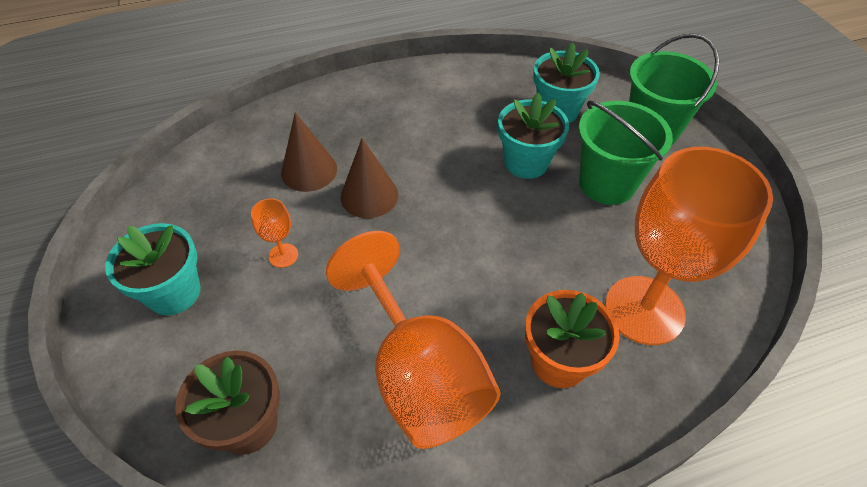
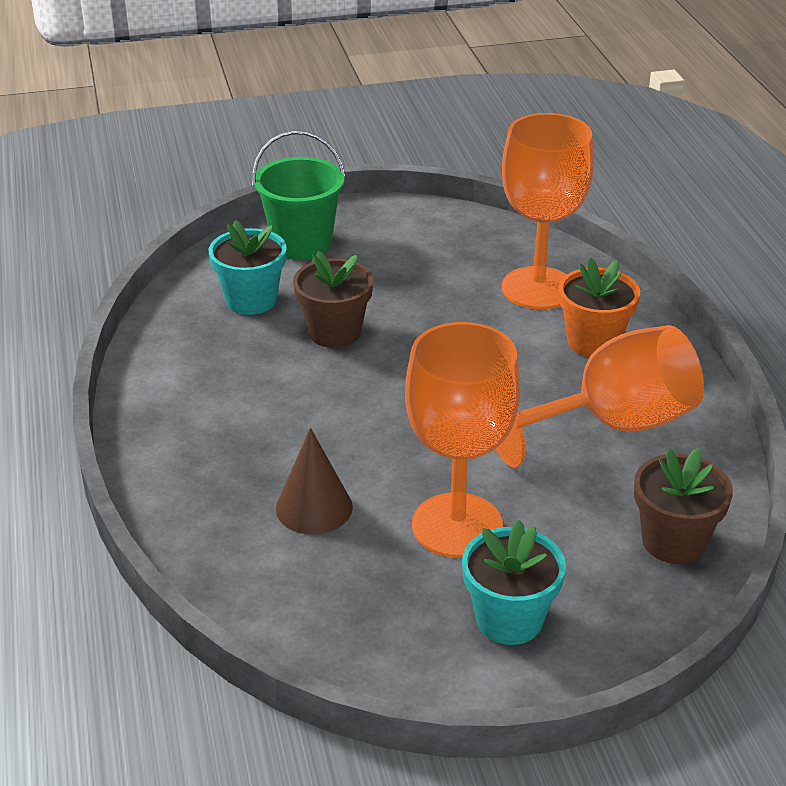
camera: 85 degrees left, 15 degrees down
(283, 255) = (457, 525): orange goblet -> orange goblet, size x2.50
(369, 196) = (368, 454): brown cone -> none
(526, 162) = (334, 332): turquoise flower pot -> brown flower pot
(607, 184) = (377, 284): green bucket -> none

